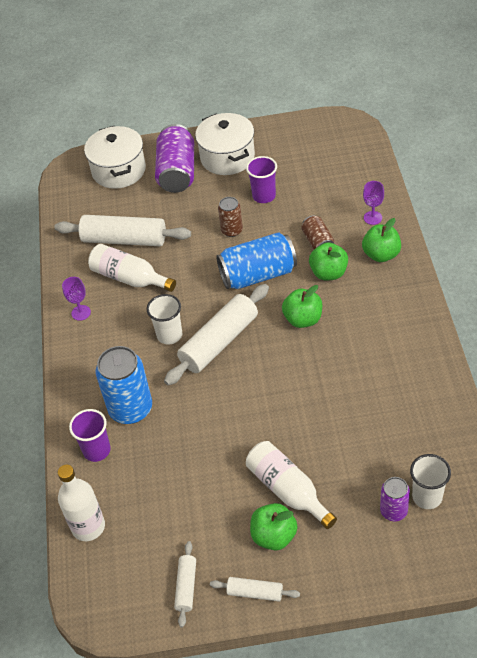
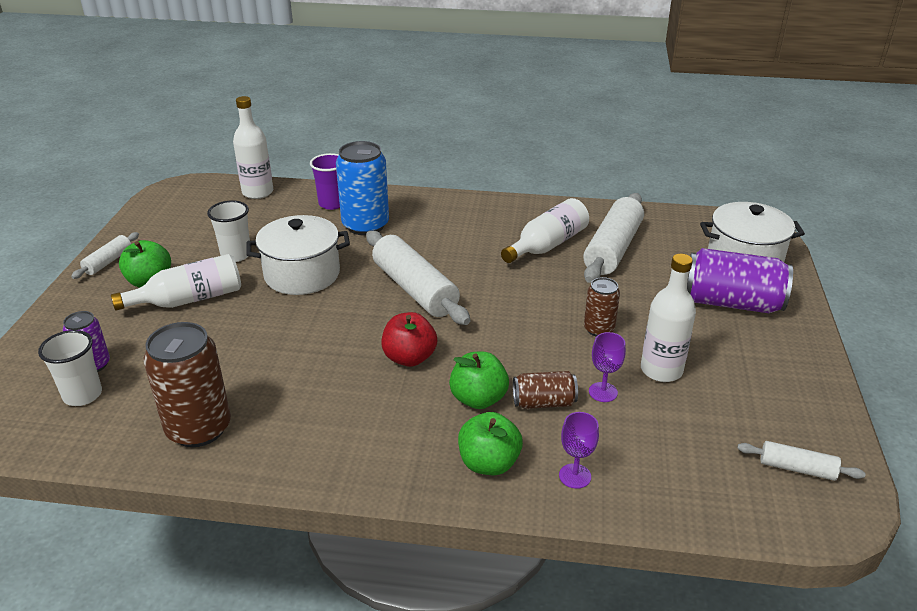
camera: 100 degrees right, 15 degrees down
(81, 313) = (511, 212): purple goblet -> purple goblet (603, 392)
(169, 335) = (446, 259): white cup -> white cup (236, 255)
(186, 587) = (153, 229): white rolling pin -> white rolling pin (797, 468)
(227, 157) = (758, 351): white pot -> white pot (302, 274)
(258, 274) = (507, 336): blue can -> none
(264, 196) = (661, 370): purple cup -> white bottle
(303, 319) = (409, 358): green apple -> red apple
(423, 406) = (199, 428): none -> brown can

